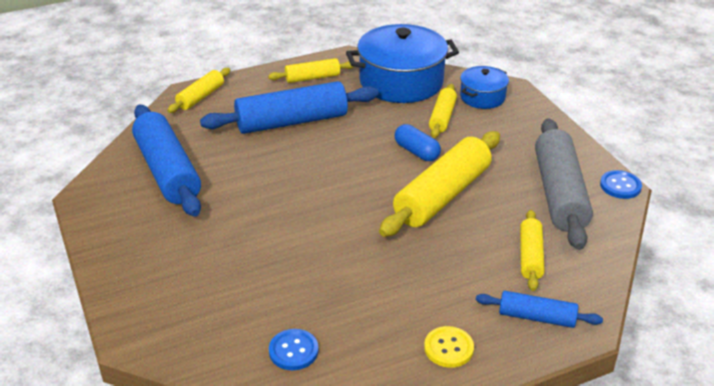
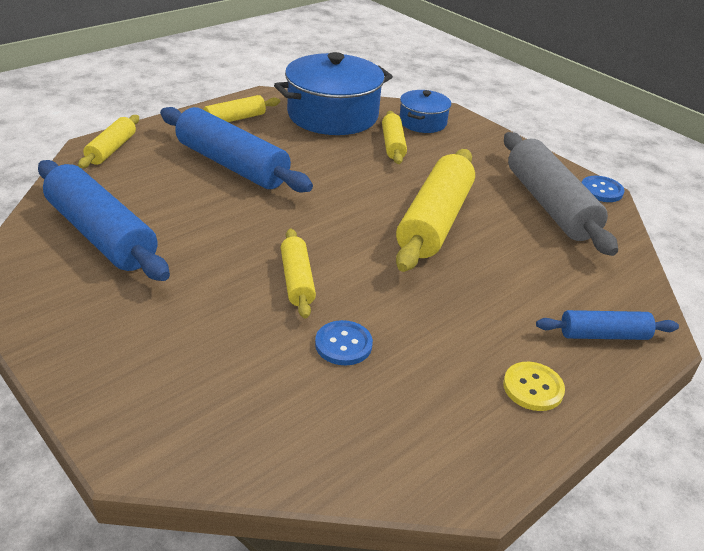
camera: 20 degrees left, 0 degrees up
(292, 122) = (232, 165): blue rolling pin -> blue rolling pin turned 75 degrees clockwise
(293, 351) = (355, 427): blue button -> blue button (343, 344)
(416, 152) = (384, 181): blue capsule -> none
(530, 256) = (559, 271): yellow rolling pin -> yellow rolling pin (297, 280)

